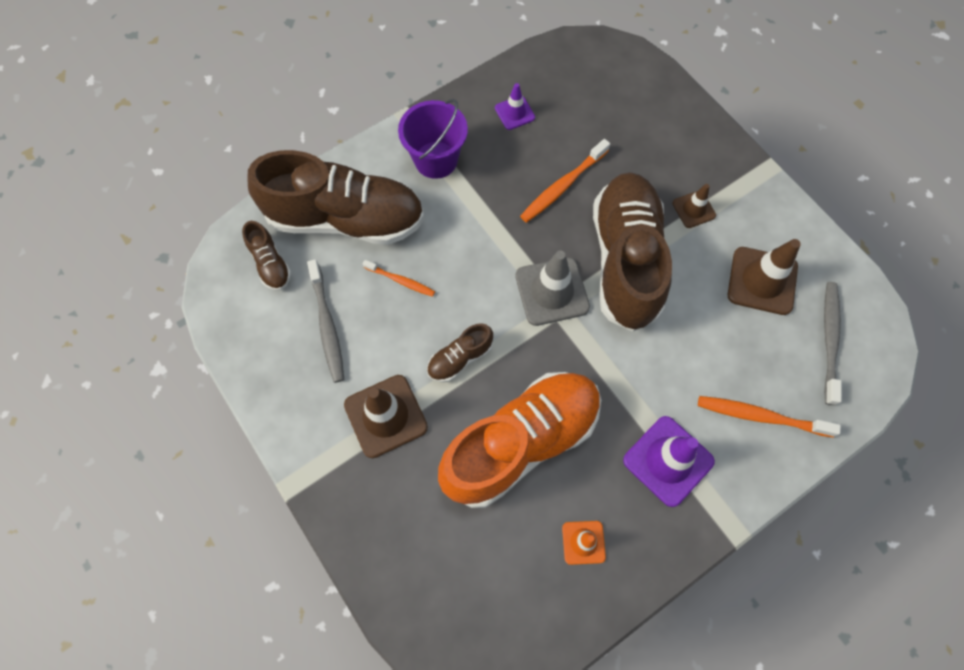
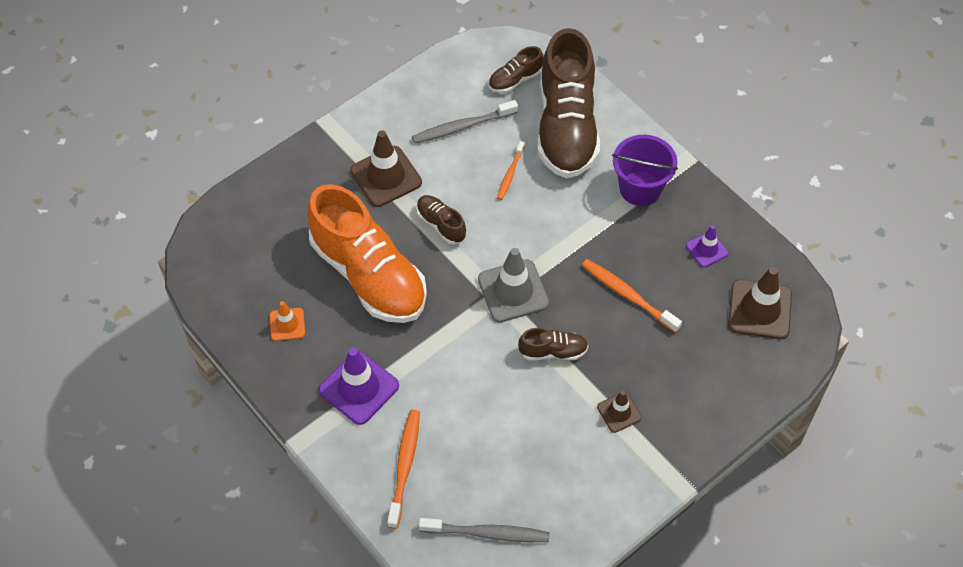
camera: 85 degrees right, 10 degrees down
(625, 260) = (553, 351): brown shoe -> brown shoe, size x0.43
(762, 281) = (545, 473): brown traffic cone -> brown traffic cone (760, 309)

